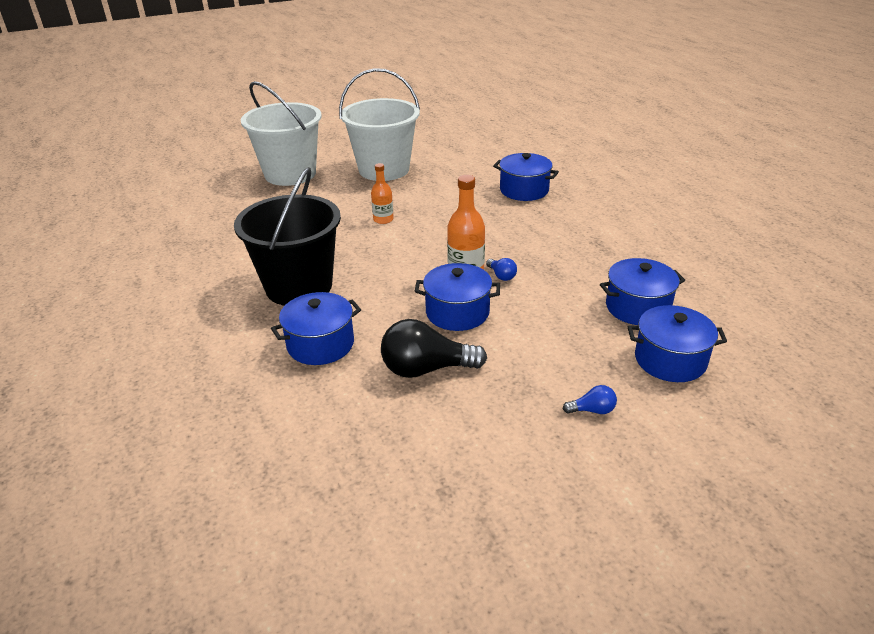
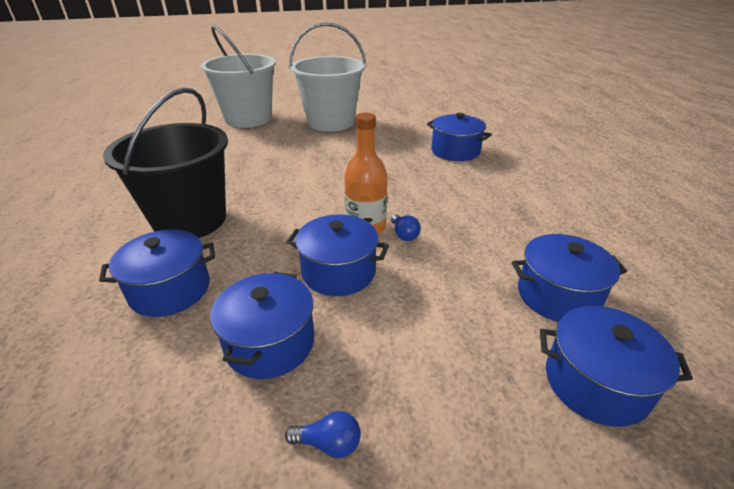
camera: 10 degrees right, 0 degrees up
(383, 219) = (308, 164): orange bottle -> none
(426, 369) = (270, 343): black light bulb -> blue pot
(592, 410) = (468, 454): blue light bulb -> blue light bulb (328, 443)

